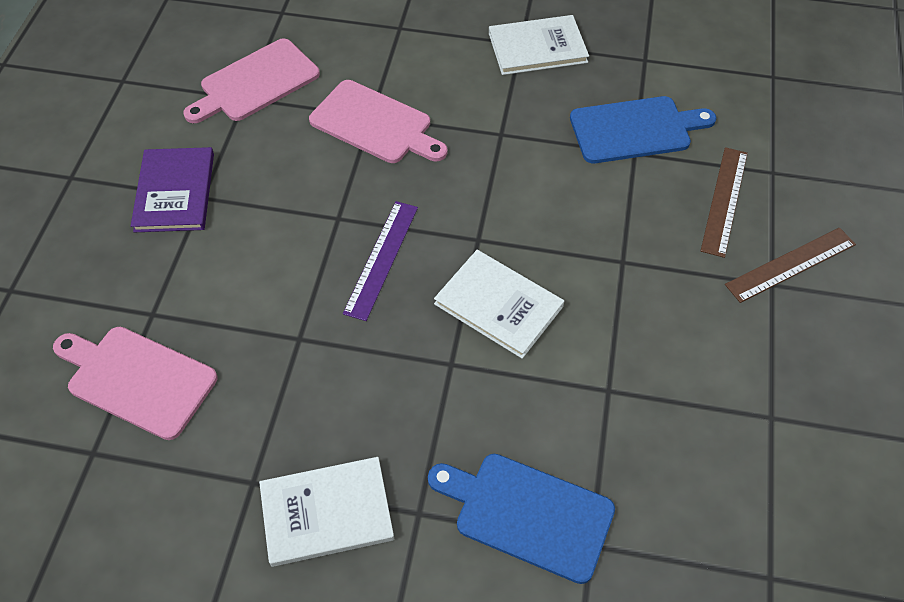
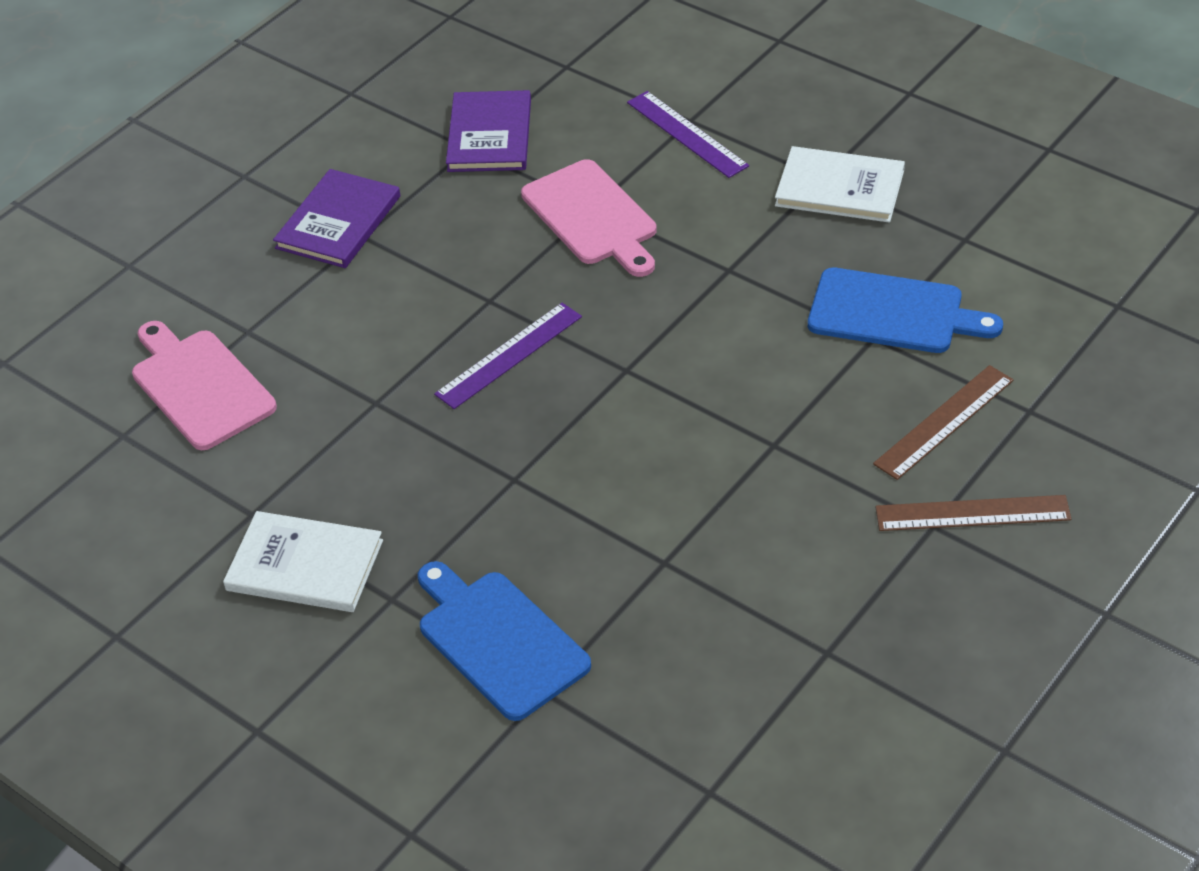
camera: 30 degrees right, 10 degrees down
(255, 83) = (489, 135): pink cutting board -> purple book
(404, 39) = (687, 134): none -> purple ruler
(498, 305) = (603, 441): white book -> none

